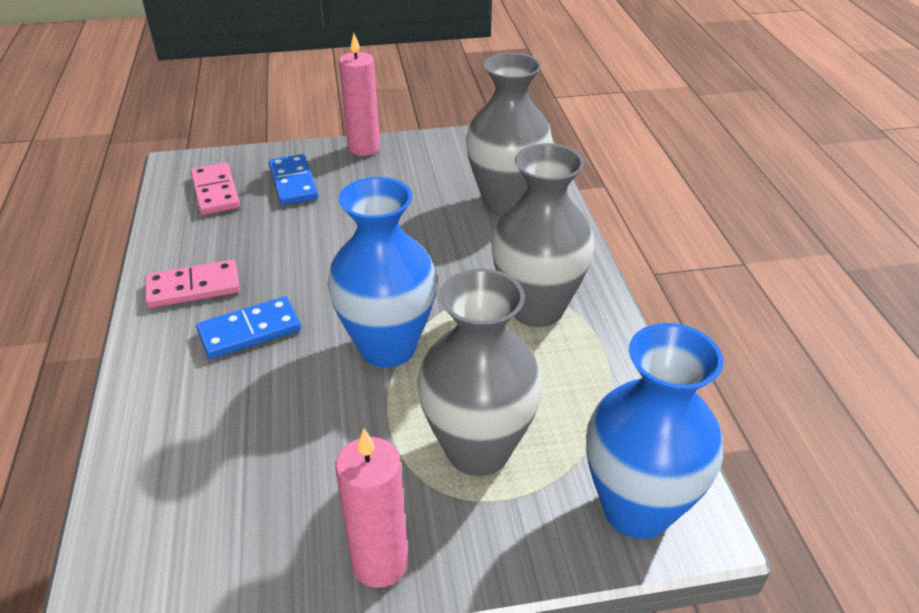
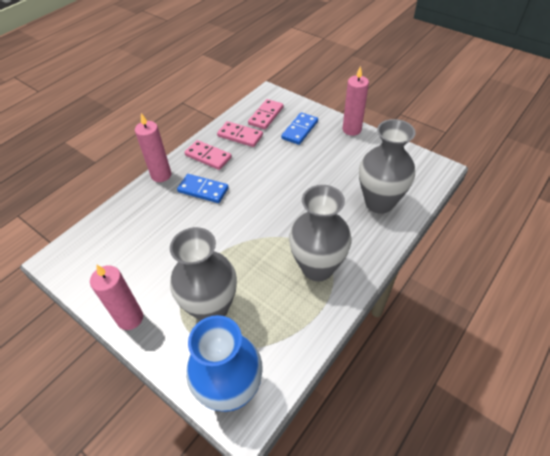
camera: 50 degrees right, 10 degrees up
(142, 358) = (161, 175): none -> pink candle
(209, 235) = (240, 136): none -> pink domino
(387, 347) = (238, 236): blue vase -> none

